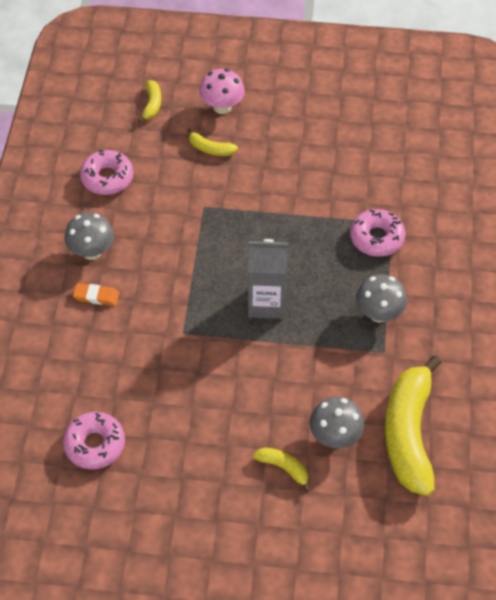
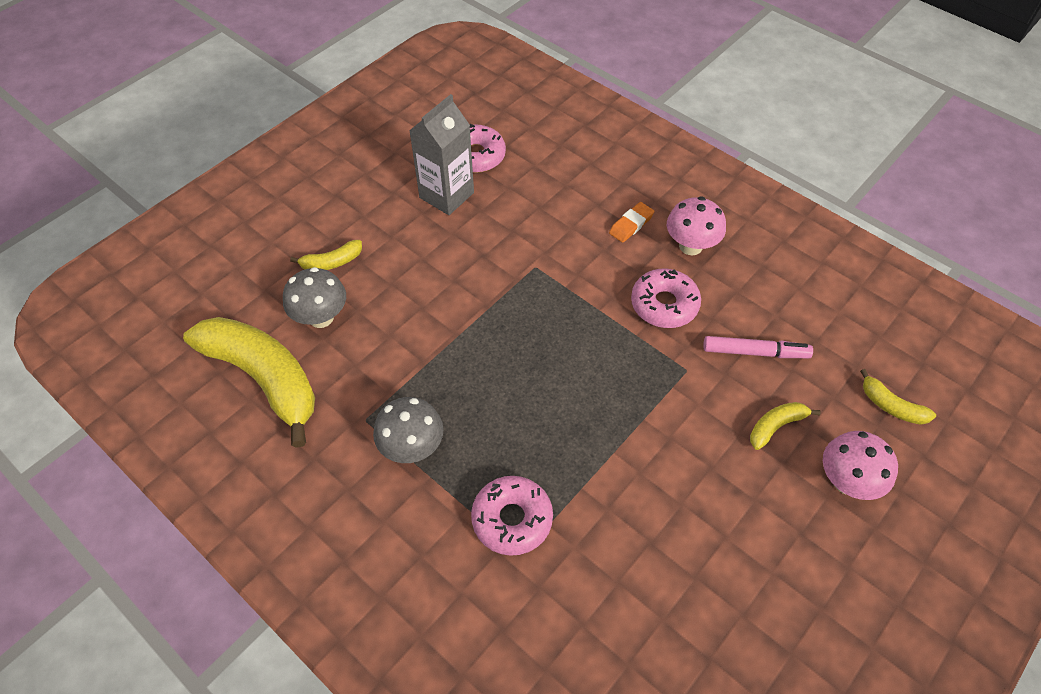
camera: 125 degrees right, 0 degrees up
(92, 251) = (690, 246): grey mushroom -> pink mushroom
(107, 178) = (788, 305): pink donut -> pink donut (664, 304)
(162, 179) = (755, 352): none -> pink marker
(266, 303) = (513, 352): grey carton -> grey carton (446, 195)

